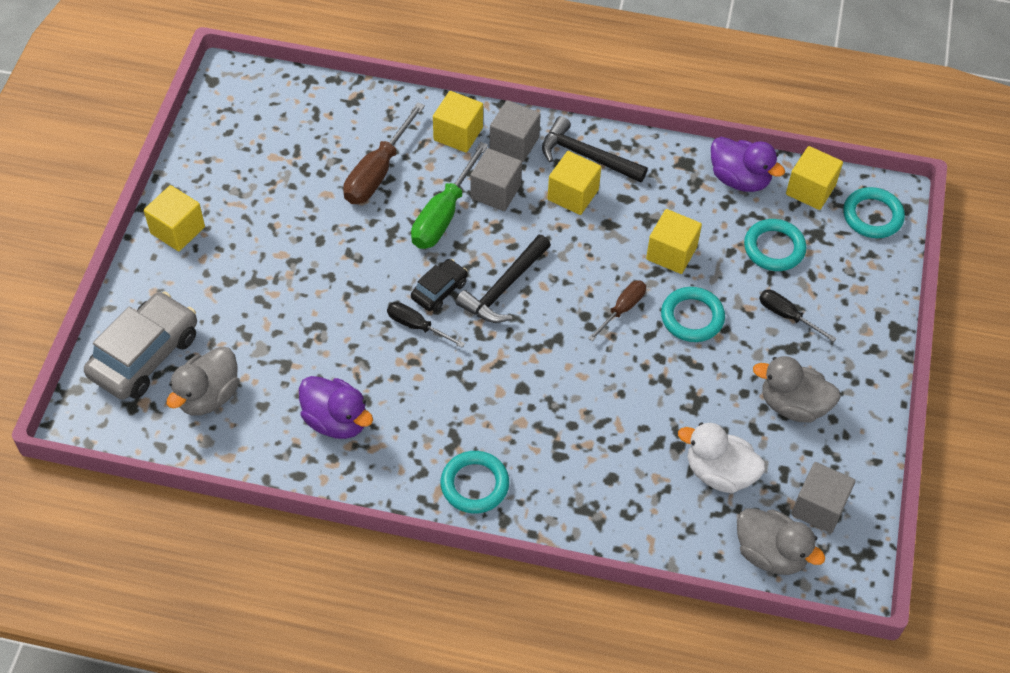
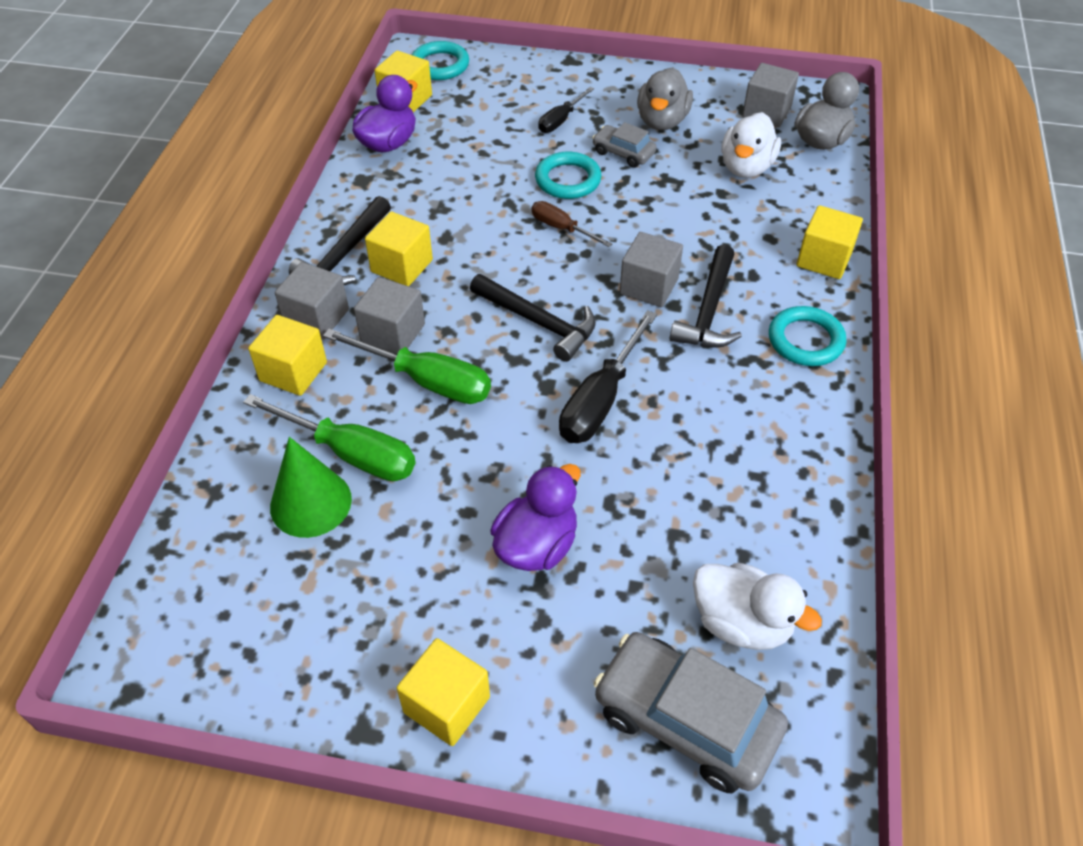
camera: 90 degrees left, 5 degrees down
(208, 396) = (741, 623): grey duck -> white duck
(336, 421) = (750, 472): purple duck -> purple duck (536, 545)
(337, 153) = (310, 502): none -> green cone
(378, 172) = (350, 453): brown screwdriver -> green screwdriver
(416, 326) = (600, 400): black screwdriver -> black screwdriver, size x1.71
(439, 290) = (545, 380): black car -> none
(514, 414) = (709, 310): none -> black hammer
(545, 371) = (649, 286): none -> grey cube
(671, 253) = (486, 192): yellow cube -> yellow cube (824, 259)
(737, 366) = (623, 153): none -> grey car
(774, 248) = (479, 125): turquoise ring -> none

